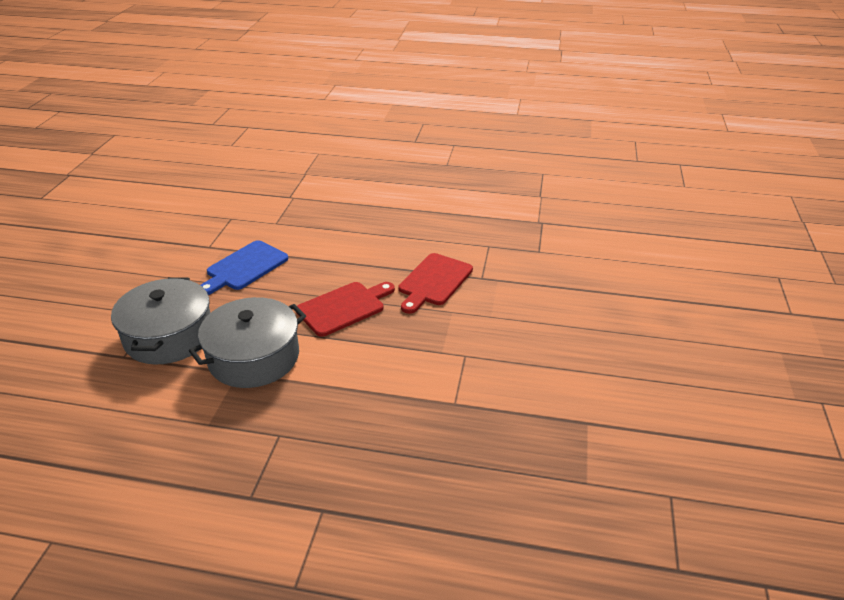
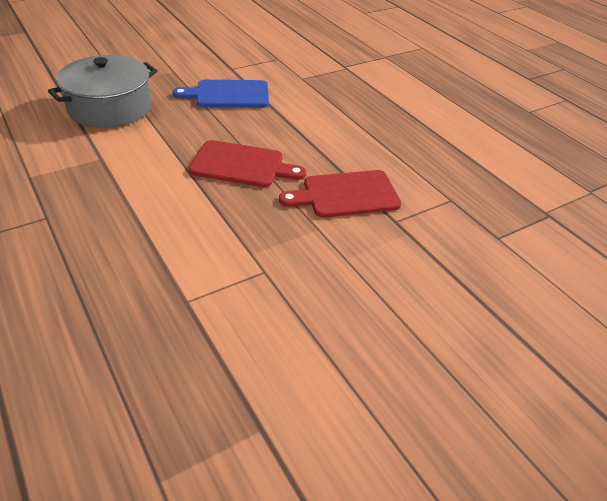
camera: 45 degrees right, 5 degrees up
(254, 357) = (127, 156): grey pot -> none

